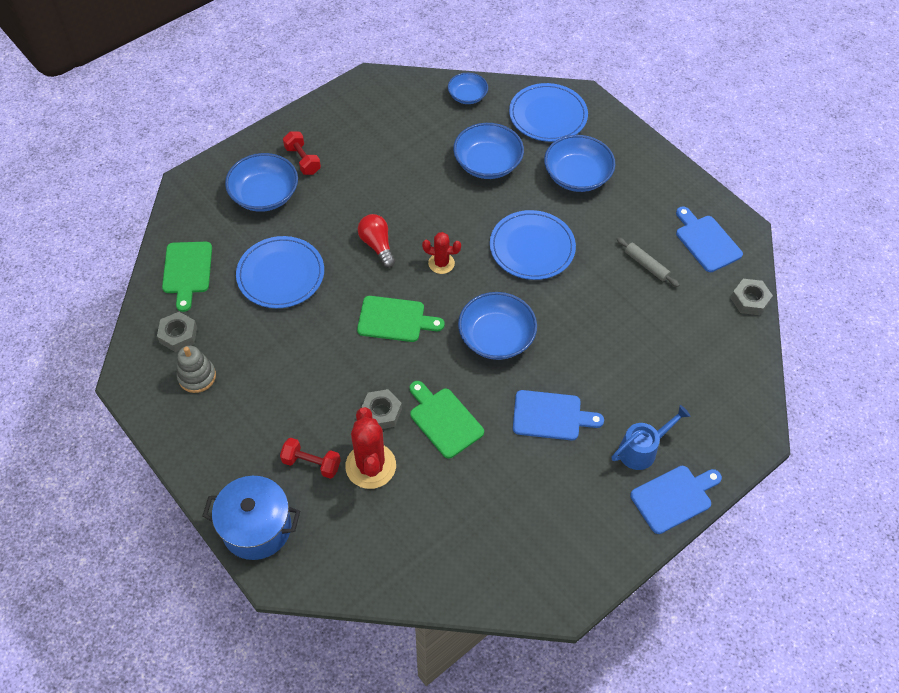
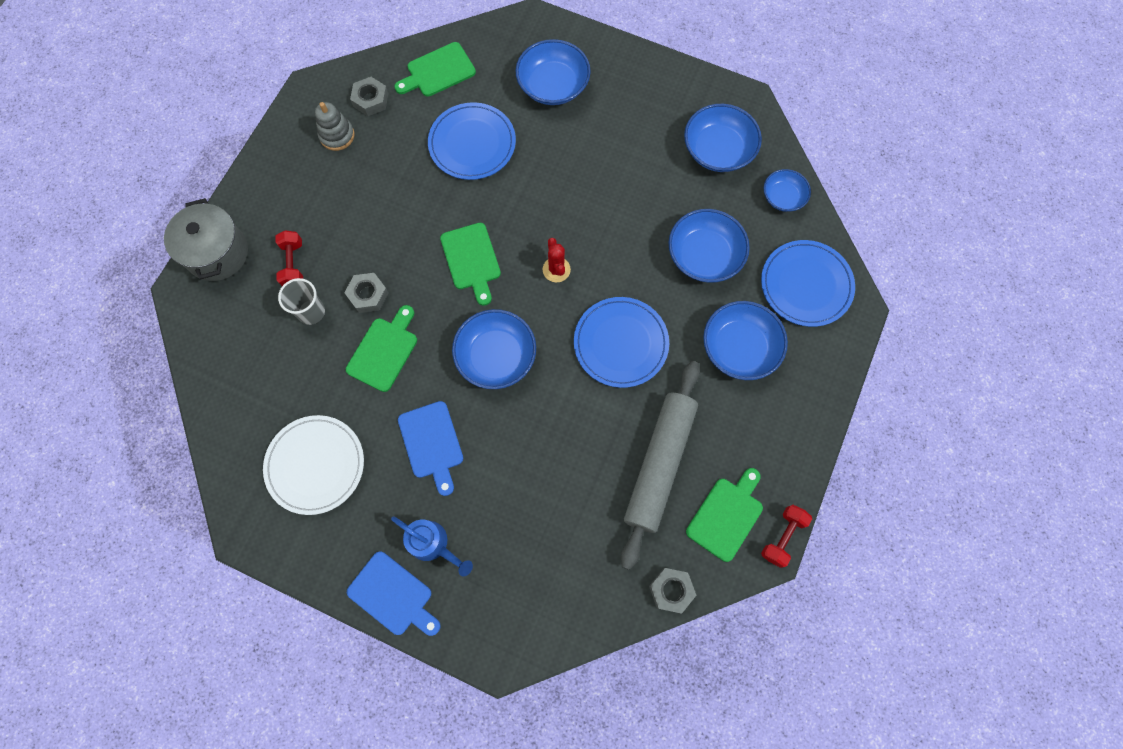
camera: 65 degrees right, 15 degrees up
(257, 528) = (217, 253): blue pot -> grey pot
(302, 160) = (611, 95): red dumbbell -> red dumbbell (782, 537)
(370, 466) = (311, 312): red cactus -> grey cup
(377, 245) = (547, 205): red light bulb -> none
(401, 116) = (718, 150): none -> blue bowl
(525, 517) = (315, 465): none -> white plate
(646, 265) = (659, 464): grey rolling pin -> grey rolling pin, size x2.36
(706, 241) = (726, 515): blue cutting board -> green cutting board

